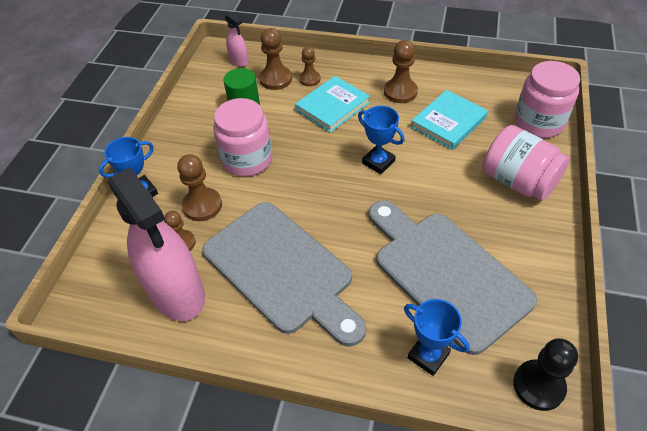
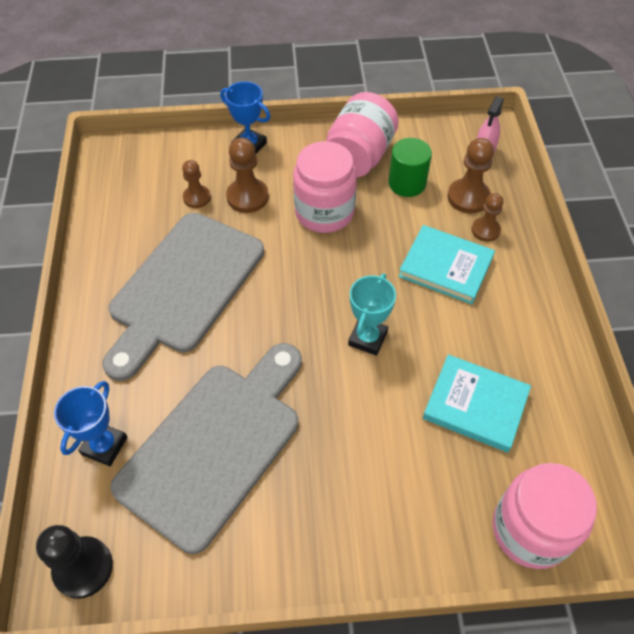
camera: 70 degrees right, 5 degrees up
(177, 292) = (139, 214): pink spray bottle -> none
(378, 162) = (368, 338): blue trophy -> turquoise trophy
(400, 92) = (510, 335): brown pawn -> none
(518, 181) = (393, 512): pink jar -> pink jar (359, 156)

